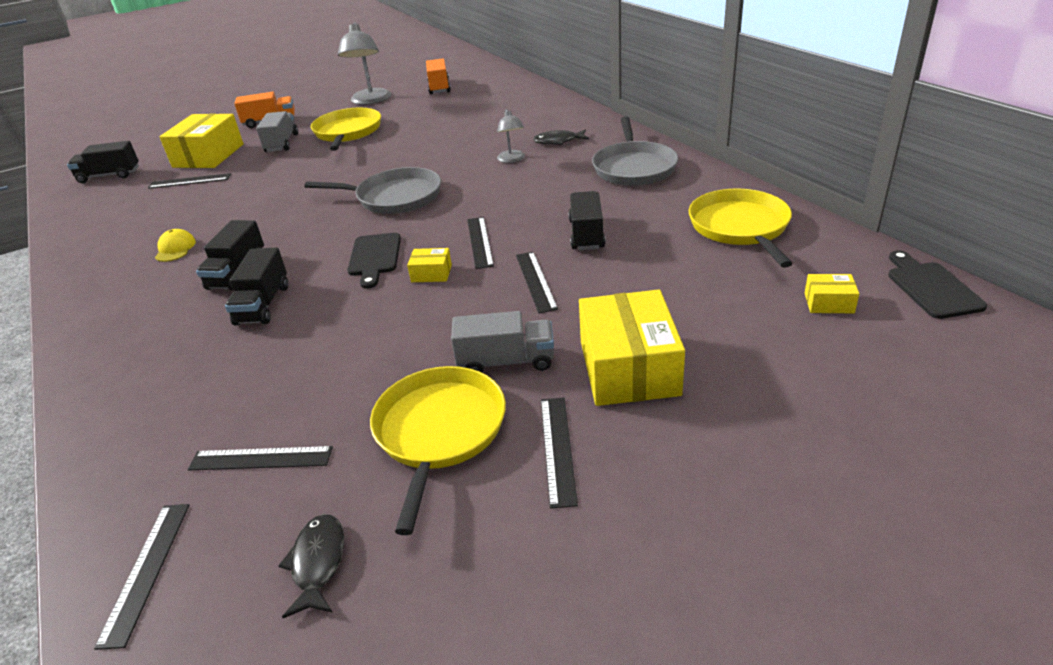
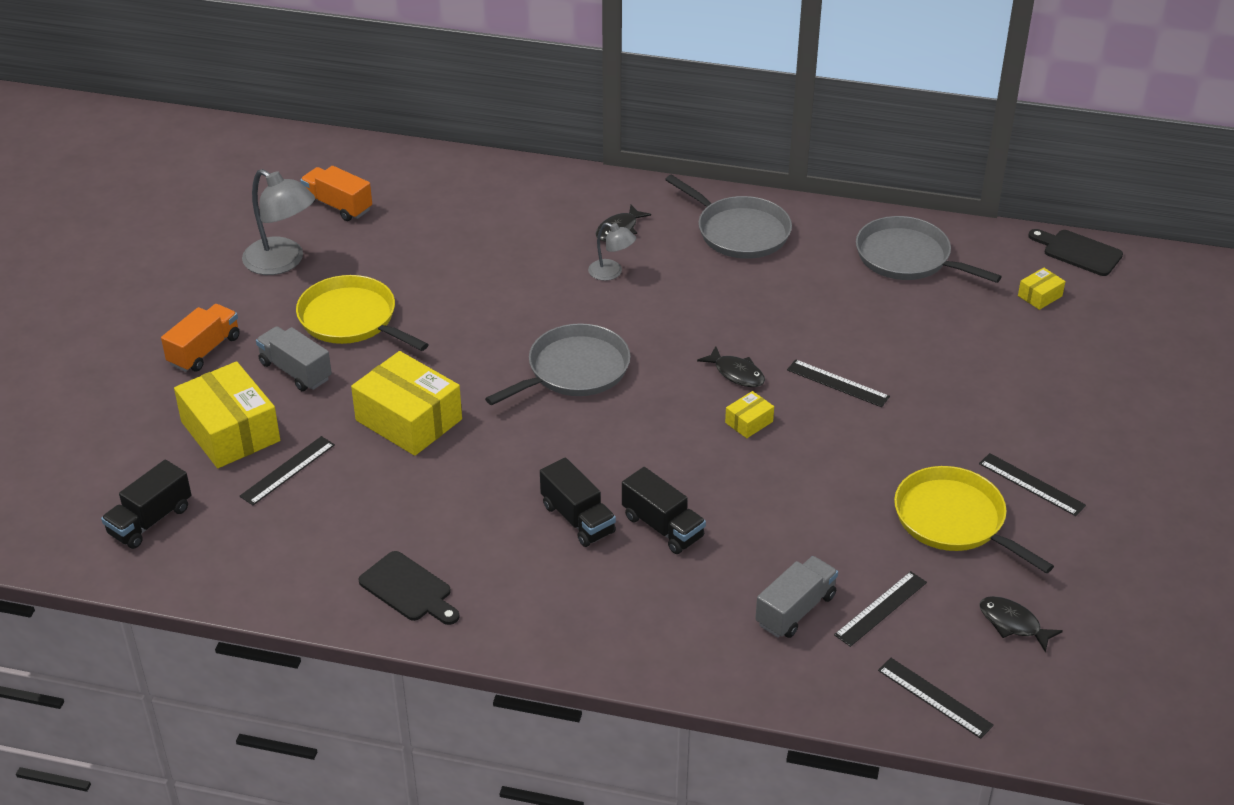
camera: 50 degrees left, 5 degrees up
(175, 249) = (459, 537): yellow cap -> none
(374, 257) = (674, 436): black cutting board -> black cutting board (408, 589)
(480, 242) = (736, 373): black ruler -> black fish
(506, 361) = (918, 453): grey truck -> grey truck (795, 610)
(586, 234) = (808, 322): black truck -> none
(629, 368) = (994, 411): yellow box -> yellow box (409, 420)
(740, 227) = (907, 257): yellow pan -> grey pan

